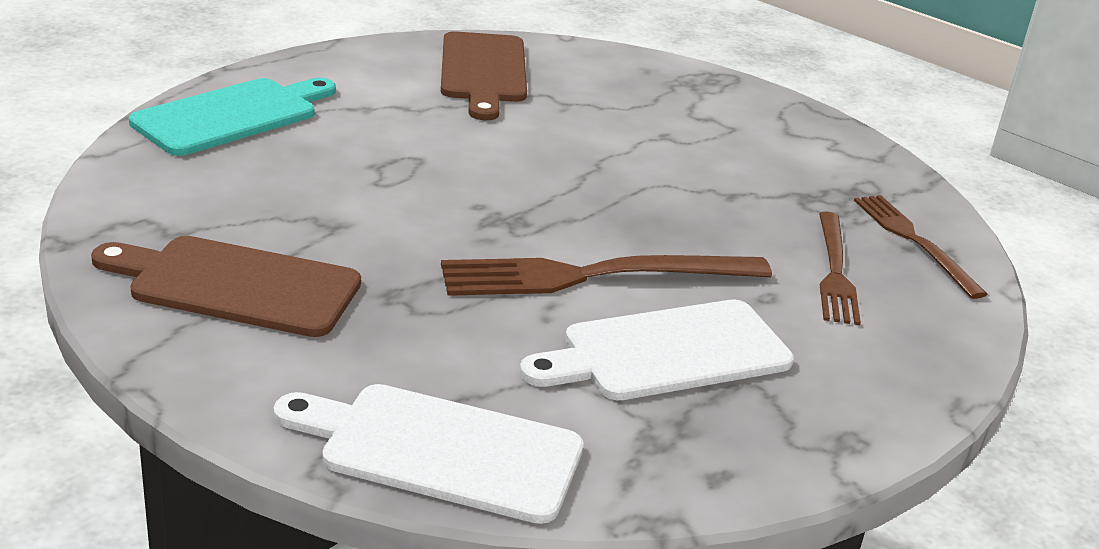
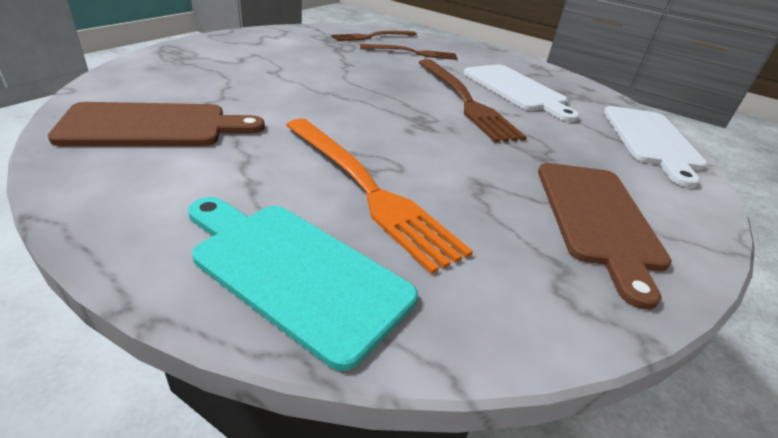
camera: 100 degrees left, 5 degrees up
(340, 158) = (367, 189): none -> orange fork

